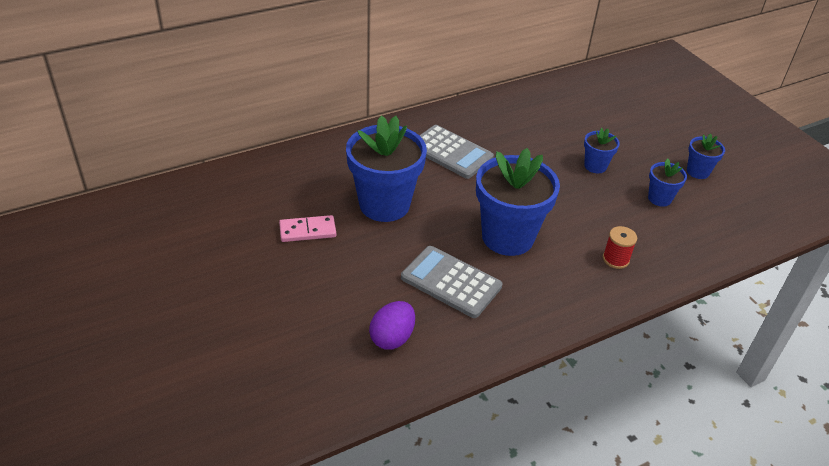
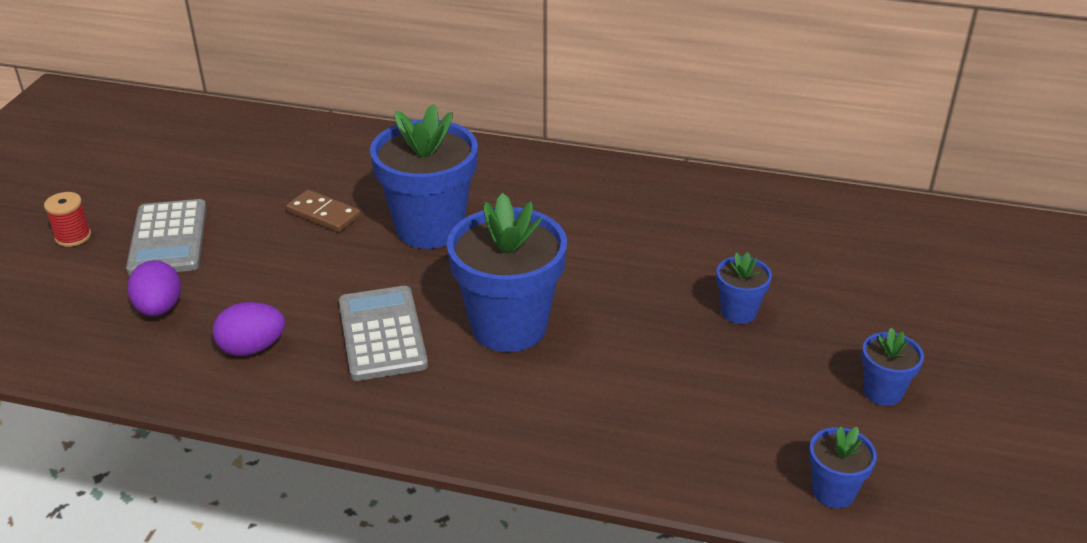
camera: 45 degrees right, 5 degrees down
(295, 352) = (159, 309): none -> purple egg
(307, 231) = (323, 214): pink domino -> brown domino
(450, 152) = (579, 213): grey calculator -> grey calculator (168, 239)
(615, 259) = (600, 420): red spool -> red spool (73, 236)
(659, 198) = (770, 391): blue flower pot -> blue flower pot (833, 491)

